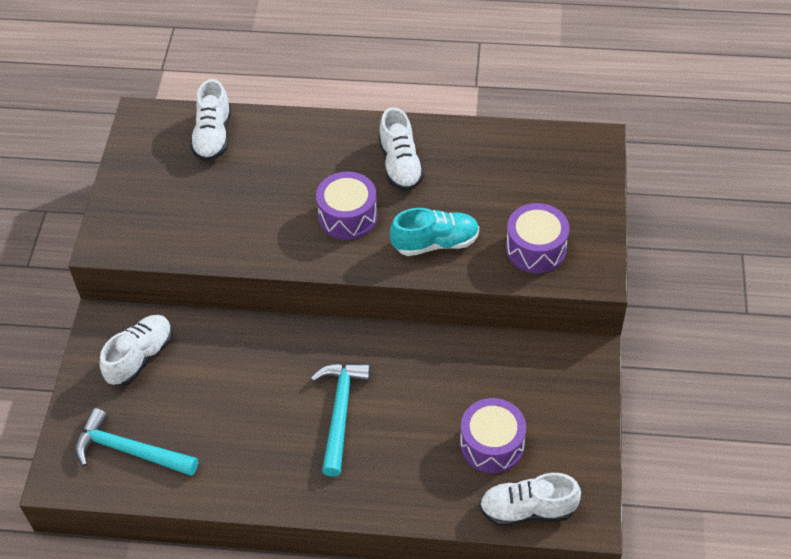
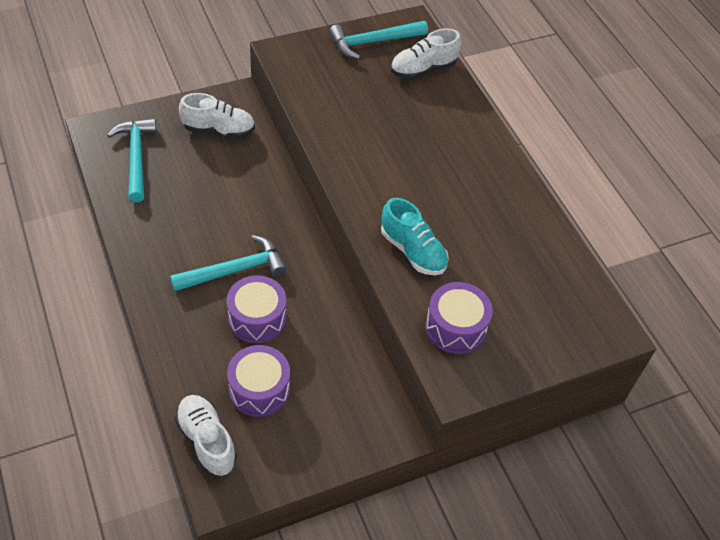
camera: 55 degrees right, 0 degrees up
(146, 160) = (373, 42): none -> turquoise hammer
(348, 216) = (401, 182): purple drum -> purple drum (257, 318)
(400, 165) = (479, 196): white shoe -> none

